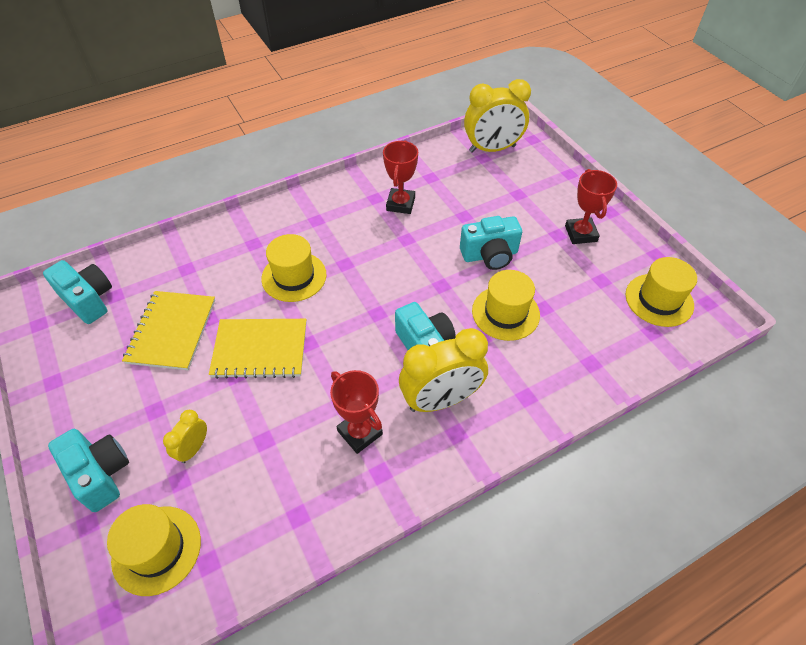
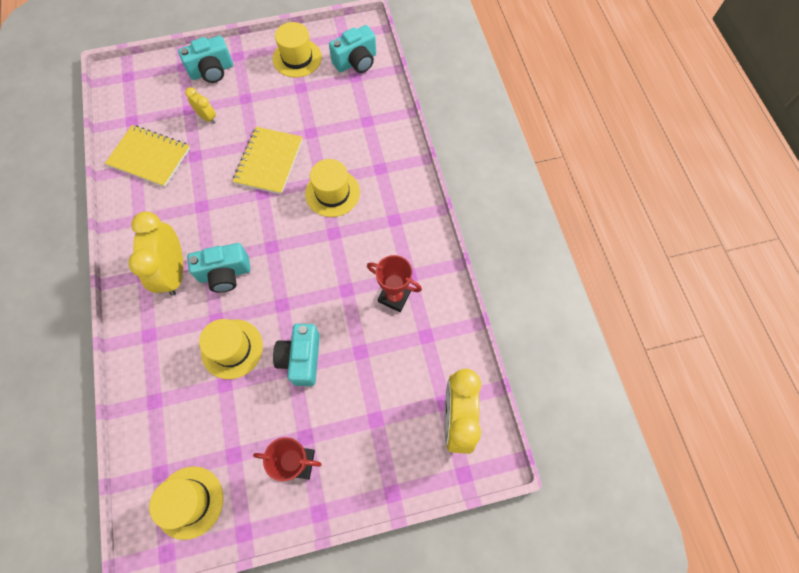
camera: 105 degrees right, 15 degrees up
(156, 549) = (151, 97): yellow hat -> yellow hat (297, 58)
(171, 331) = (307, 109): yellow notebook -> yellow notebook (149, 157)
(360, 432) = (173, 212): red trophy -> none

